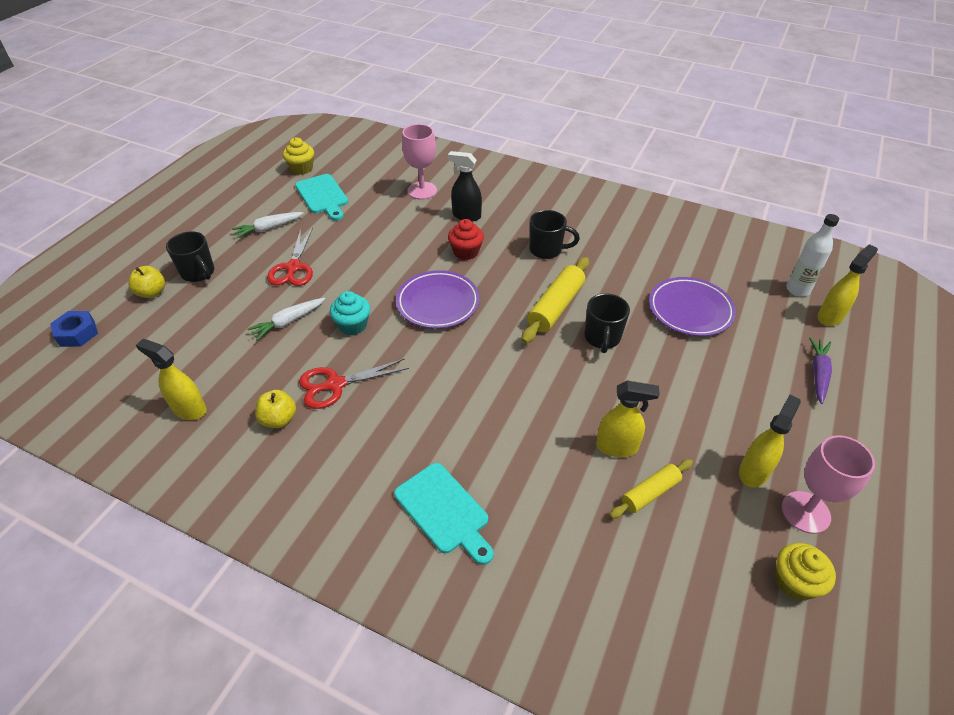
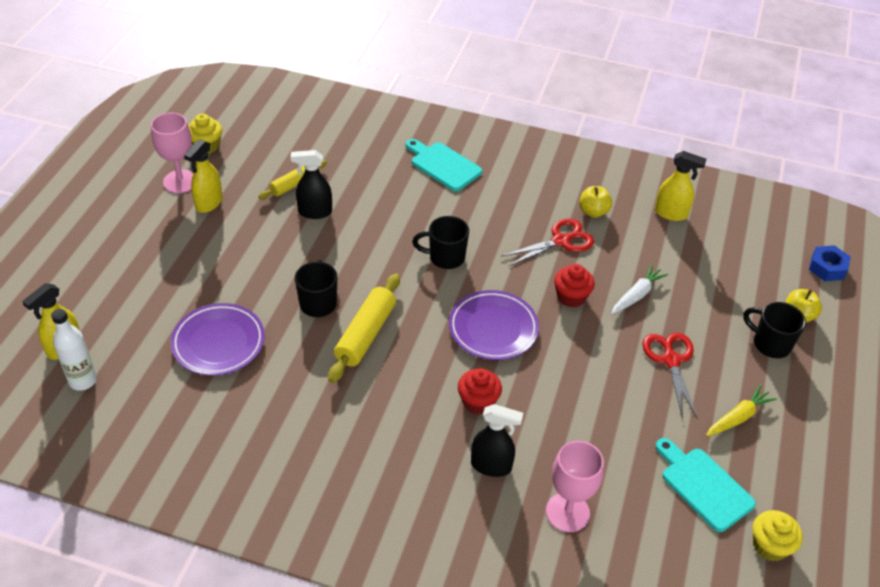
camera: 170 degrees right, 0 degrees up
(268, 228) = (738, 417): white carrot -> yellow carrot
(353, 325) = (571, 297): turquoise cupcake -> red cupcake
(546, 250) = (378, 414): black mug -> black mug (445, 257)
(617, 447) = (314, 212): yellow spray bottle -> black spray bottle
(818, 374) = (113, 284): purple carrot -> none

